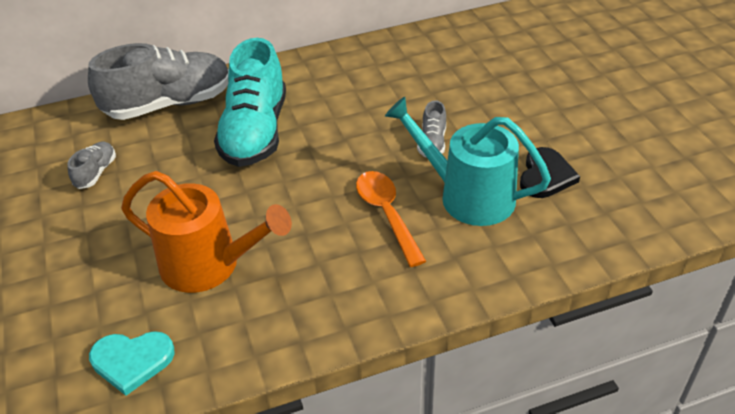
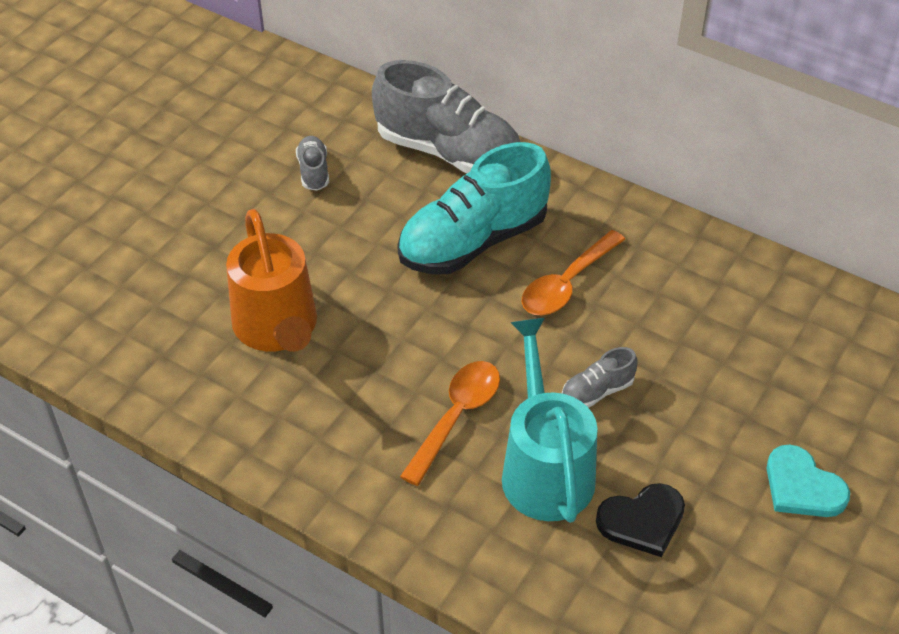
camera: 50 degrees right, 5 degrees up
(96, 173) = (313, 171): grey shoe -> grey shoe turned 75 degrees counterclockwise
(132, 361) = (139, 352): turquoise heart -> turquoise heart (802, 486)
(337, 112) = (566, 284): none -> orange spoon

